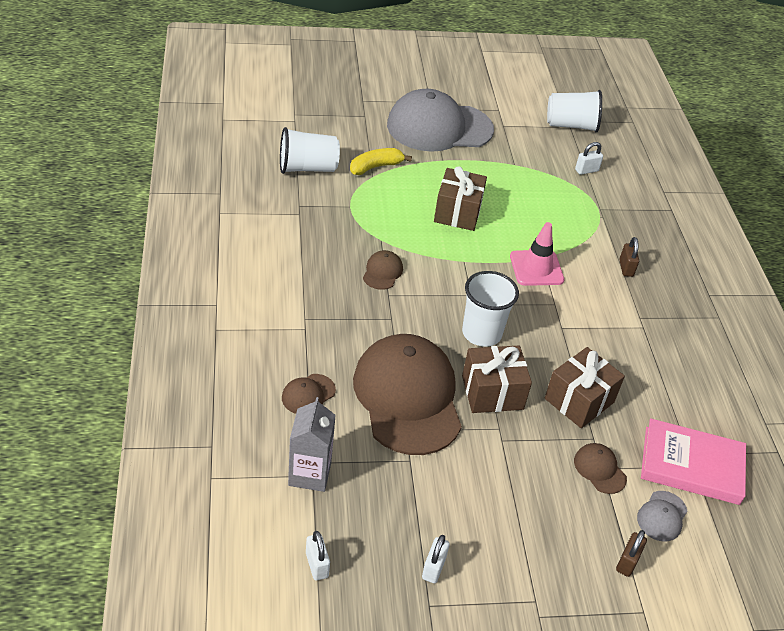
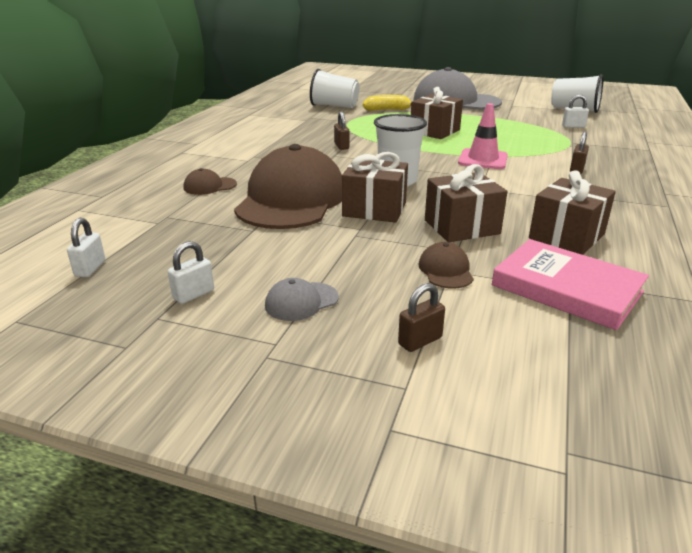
camera: 30 degrees right, 15 degrees down
(310, 474) = (156, 221): grey carton -> none
(382, 272) = (341, 146): brown cap -> brown padlock
(662, 516) = (497, 317): grey cap -> grey cap (301, 301)
(663, 390) = (566, 236): none -> brown gift

